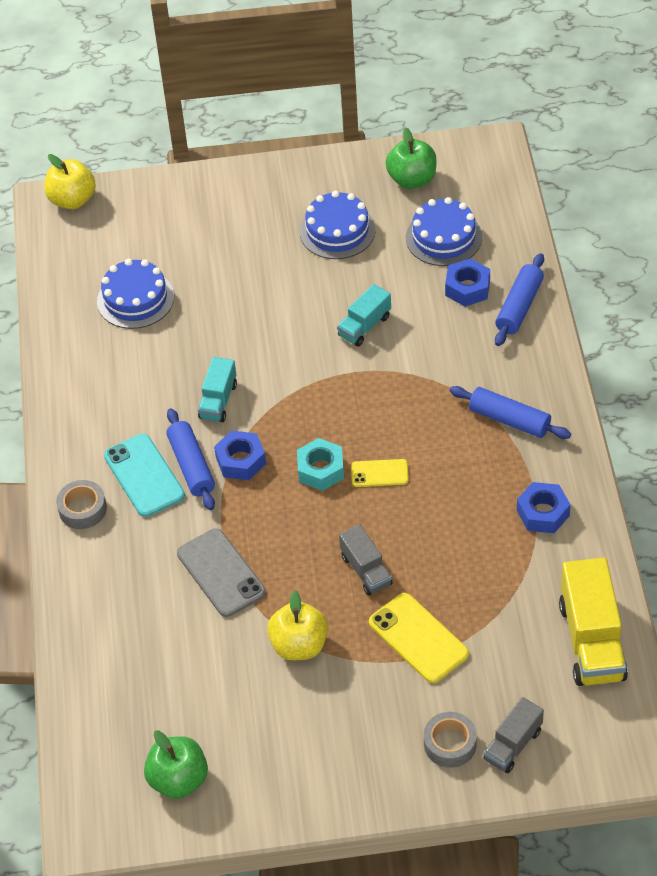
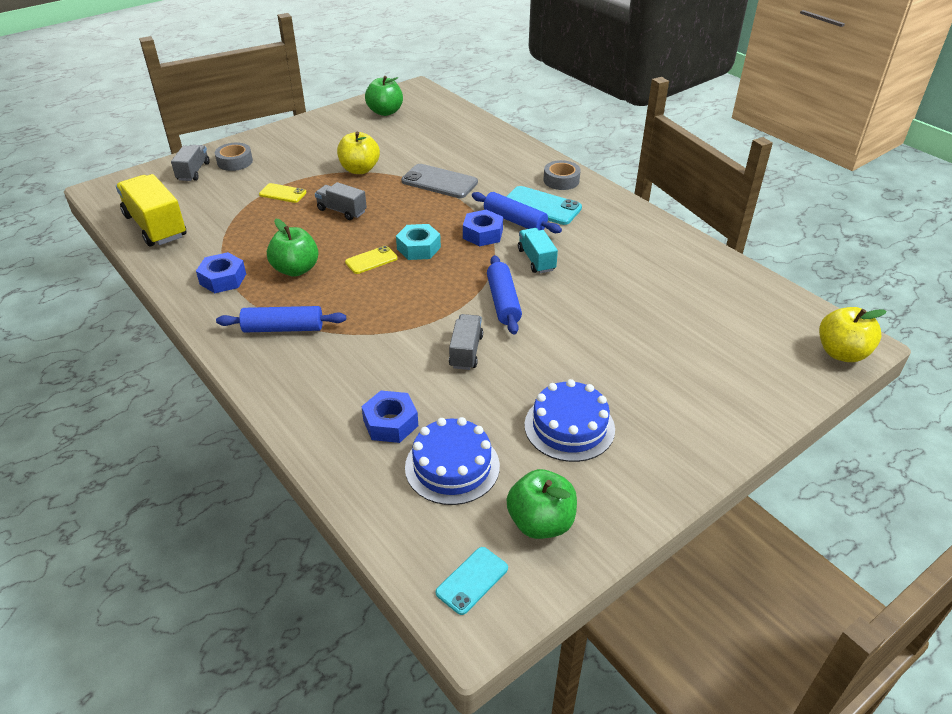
camera: 145 degrees right, 10 degrees down
(135, 299) = (681, 299): blue cake -> none
(364, 326) = (466, 351): turquoise truck -> grey truck
(418, 638) = (282, 193): yellow phone -> yellow phone, size x0.60
(463, 494) = (296, 269): none -> green apple
(480, 166) = (472, 580): none -> turquoise phone
(519, 307) = (324, 425): blue rolling pin -> blue rolling pin (503, 302)

